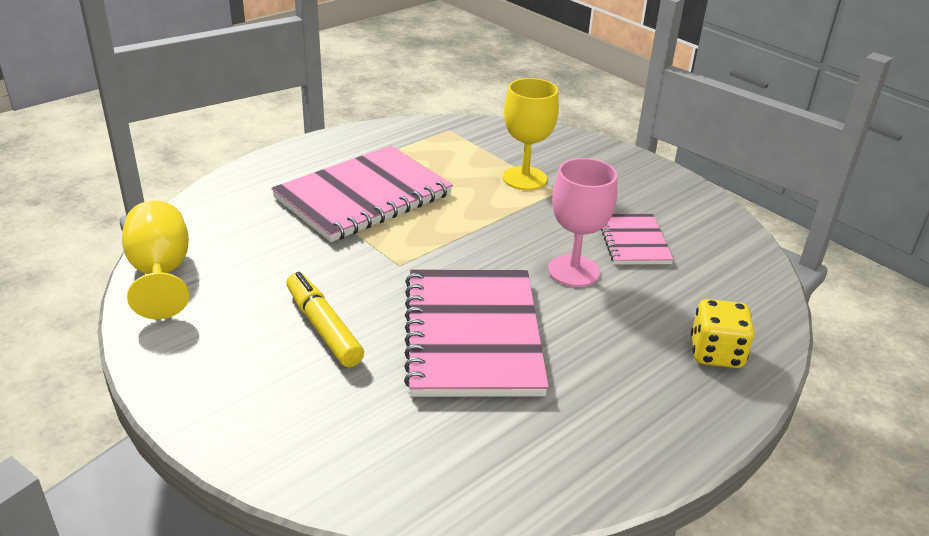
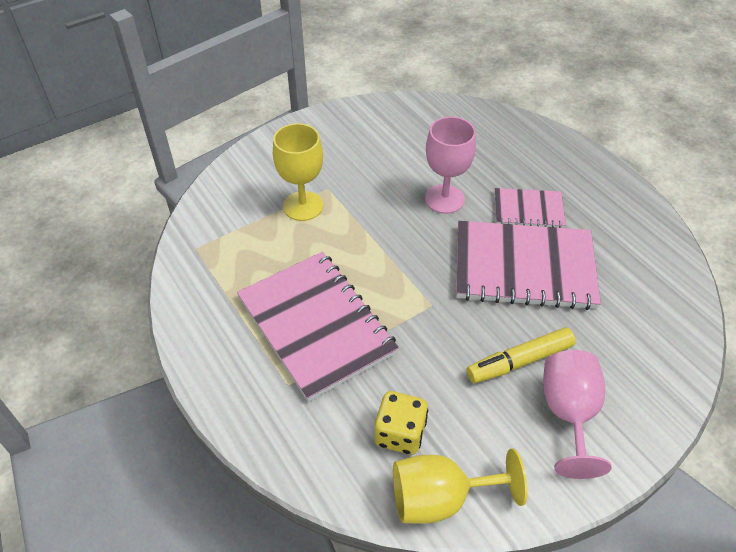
camera: 80 degrees left, 15 degrees up
(248, 364) = (569, 414): none -> pink goblet
(633, 241) = (407, 159): pink notebook -> pink notebook (528, 210)
(716, 353) = (536, 149): yellow dice -> yellow dice (400, 433)

